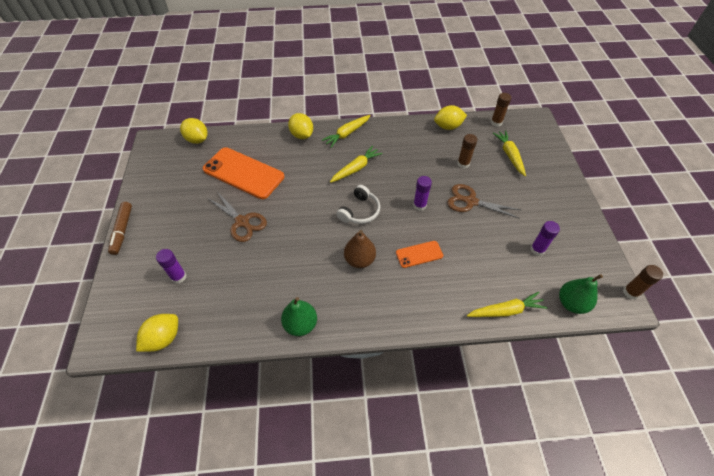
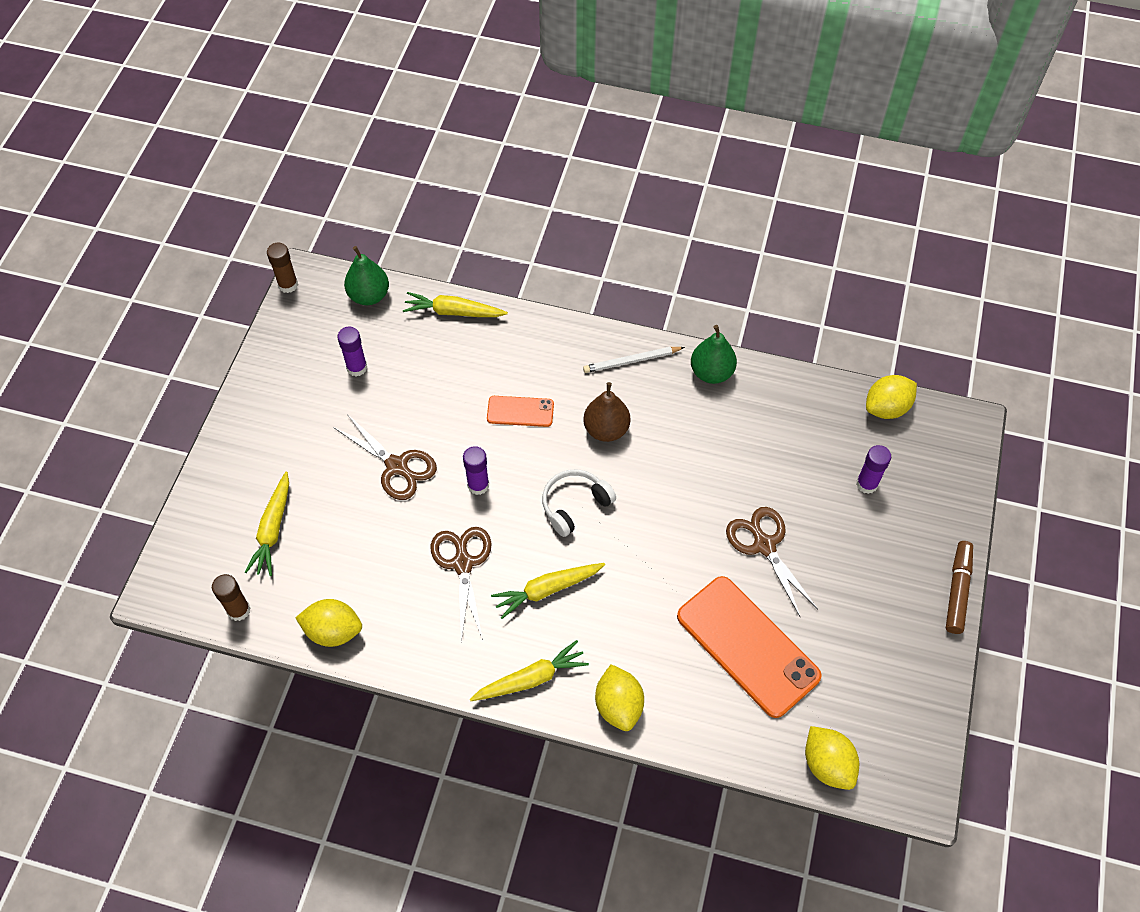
camera: 160 degrees left, 5 degrees up
(361, 314) = (632, 361): none -> white pencil
(405, 168) = (463, 563): none -> brown scissors
(463, 164) = (361, 539): brown glue stick -> none

